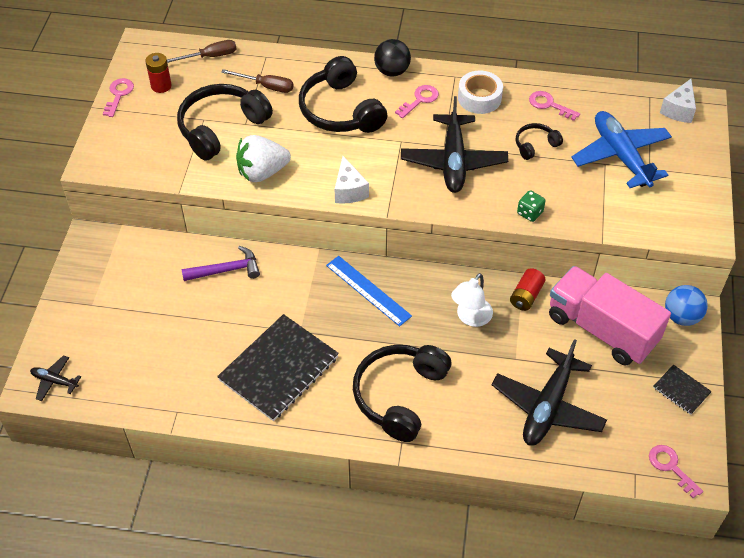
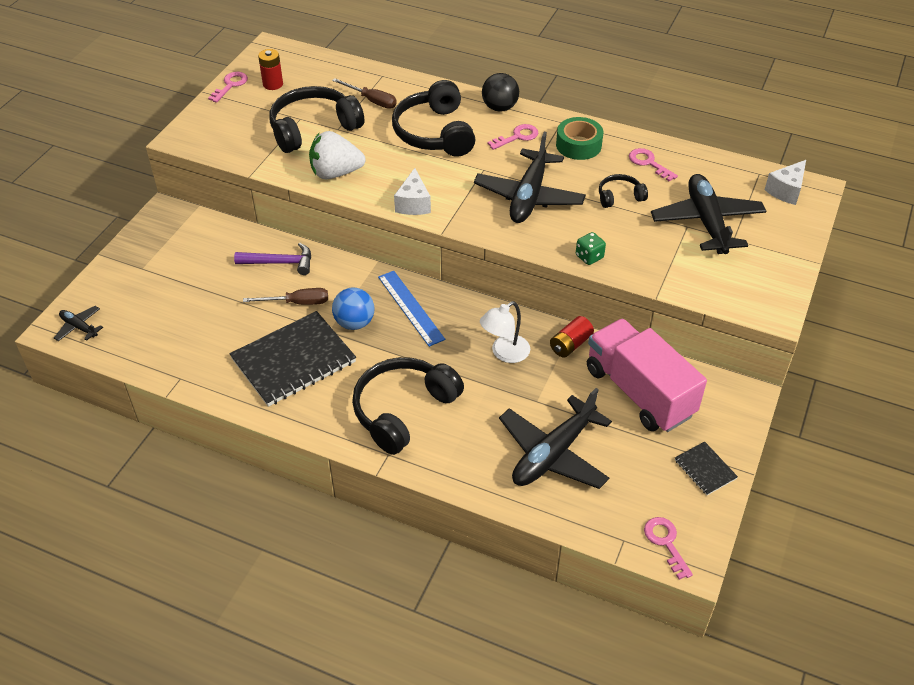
camera: 15 degrees right, 5 degrees down
(210, 57) = (329, 67): brown screwdriver -> brown screwdriver (297, 303)
(479, 98) = (578, 145): white tape -> green tape
(620, 156) = (706, 222): blue plane -> black plane
(681, 317) = (731, 397): blue ball -> blue ball (354, 323)

